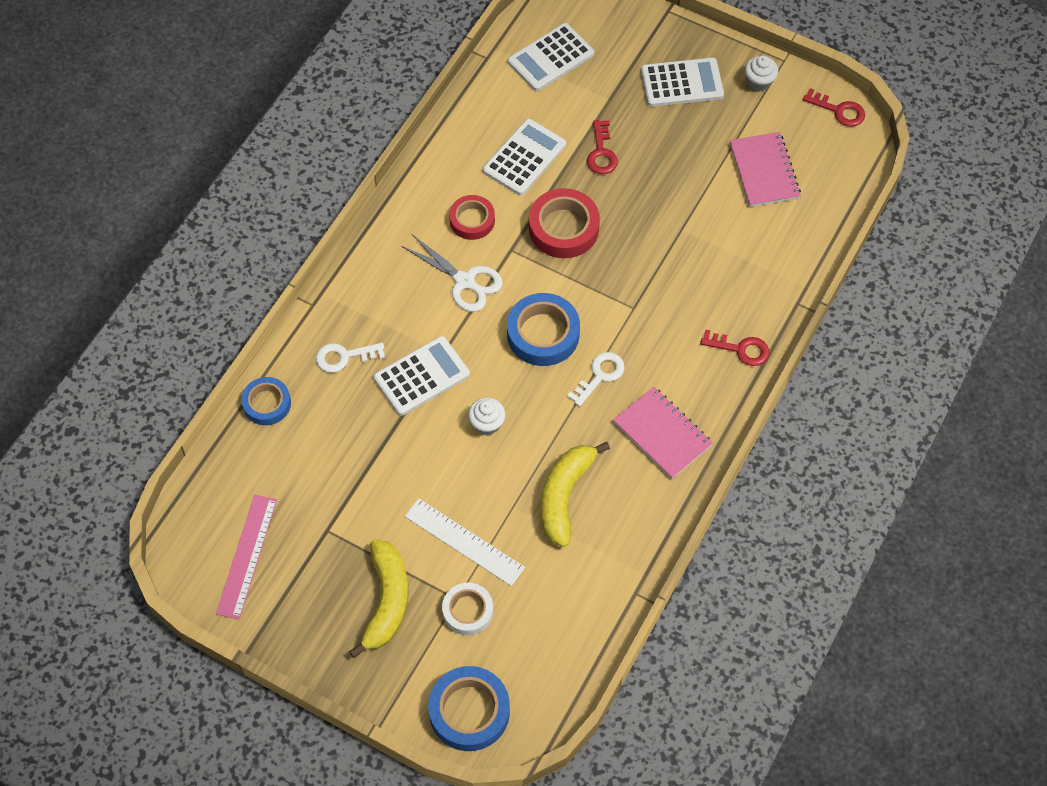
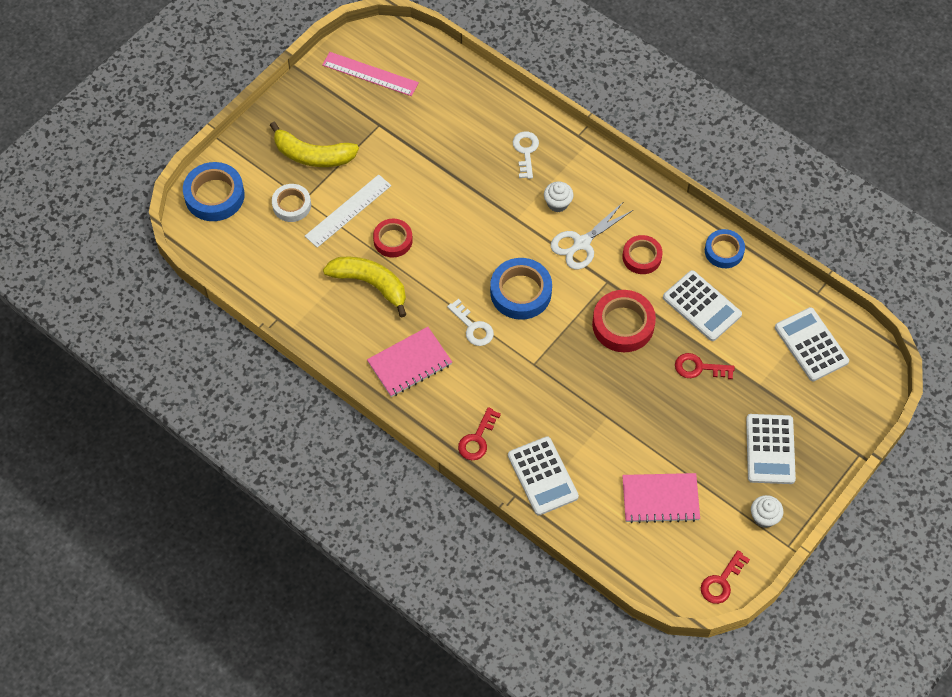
camera: 100 degrees right, 0 degrees up
(267, 404) = (494, 97): blue tape -> blue tape (724, 251)
(421, 376) = (498, 201): white calculator -> white calculator (543, 476)
(487, 423) = (446, 240): white cupcake -> white cupcake (557, 203)
(498, 482) = (393, 240): none -> red tape

